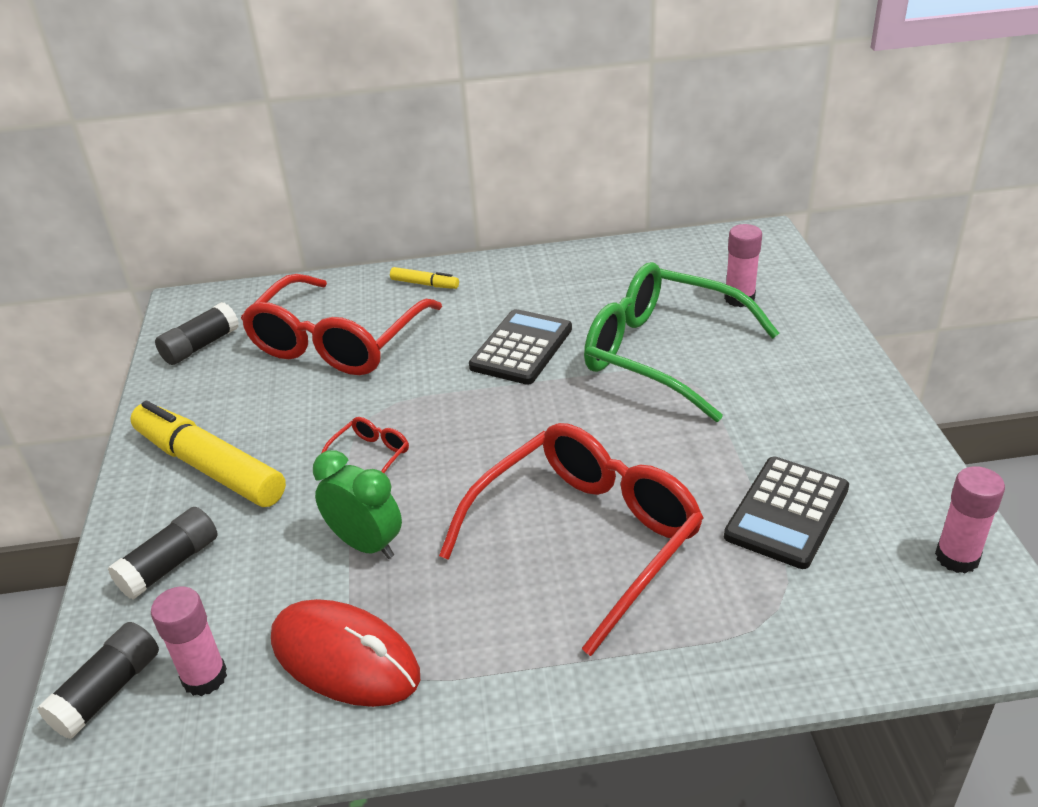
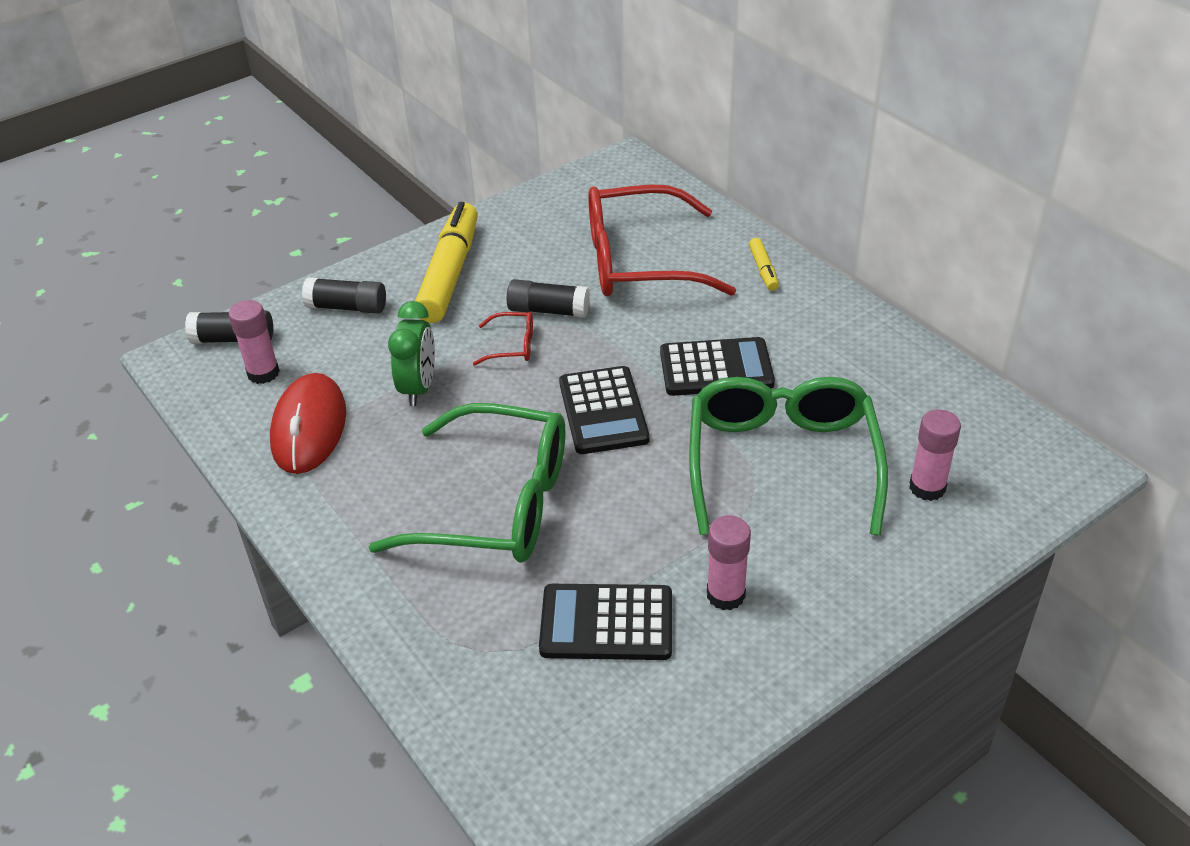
camera: 60 degrees right, 5 degrees up
(201, 346) = (579, 197): black glue stick -> black glue stick (548, 310)
(517, 428) = (603, 411): none -> black calculator
(586, 537) = (496, 504): red glasses -> green glasses
(957, 557) = (620, 765): pink glue stick -> pink glue stick (725, 595)

